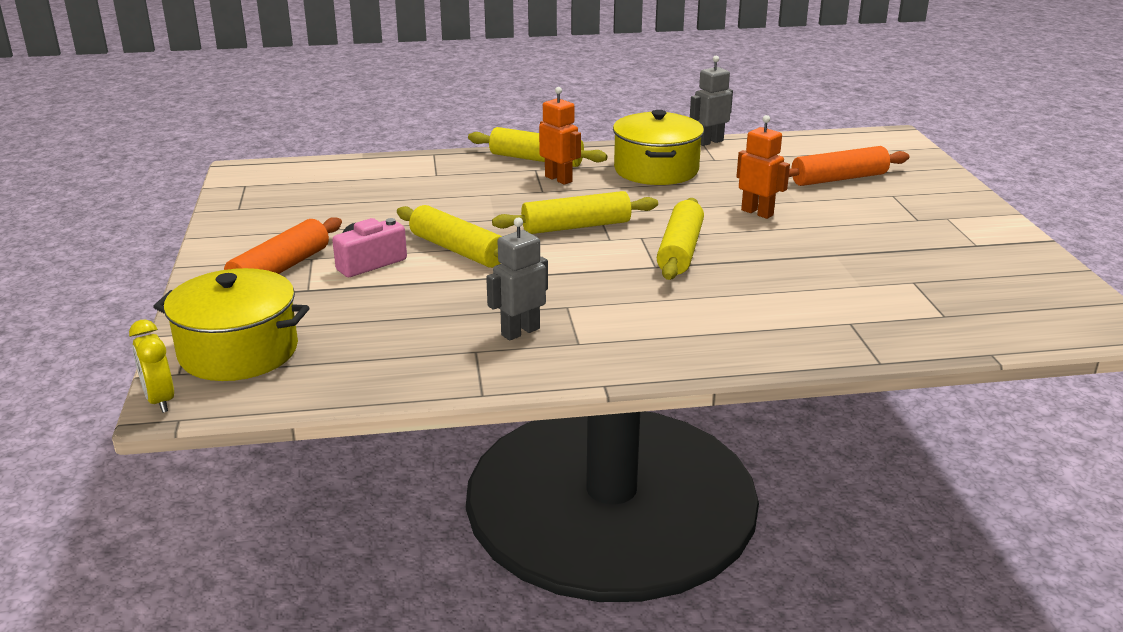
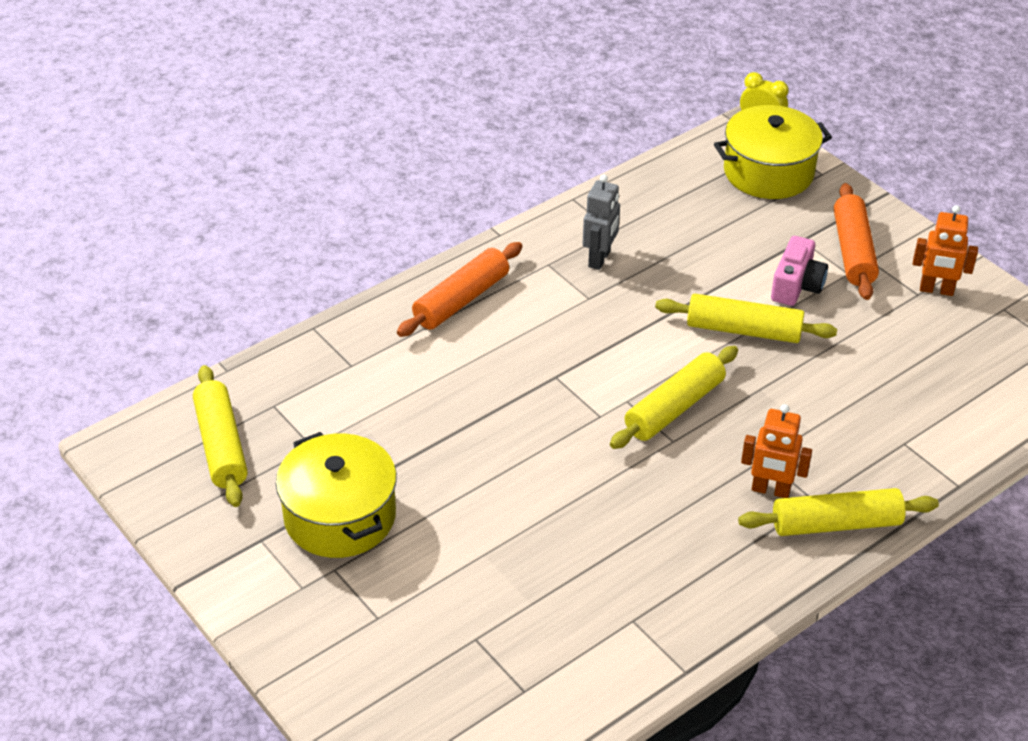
camera: 150 degrees right, 15 degrees up
(656, 170) = (682, 560): yellow pot -> yellow pot (340, 516)
(680, 251) = (549, 409): yellow rolling pin -> yellow rolling pin (221, 445)
(709, 142) = (670, 671): grey robot -> none
(757, 212) = (513, 510): orange robot -> orange robot (936, 290)
(839, 179) = (456, 633): orange rolling pin -> orange rolling pin (461, 300)

